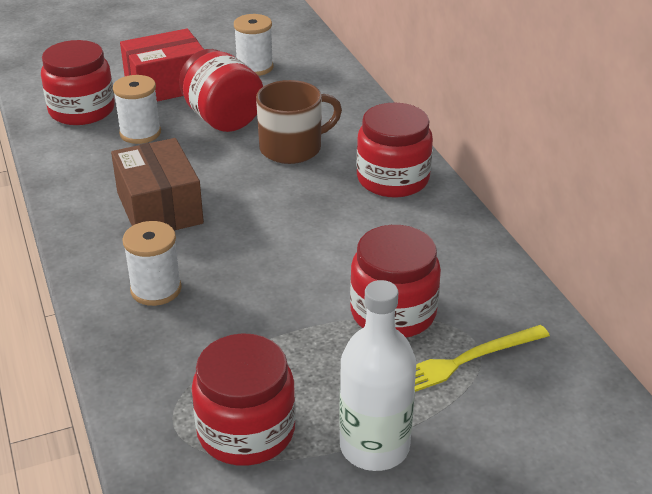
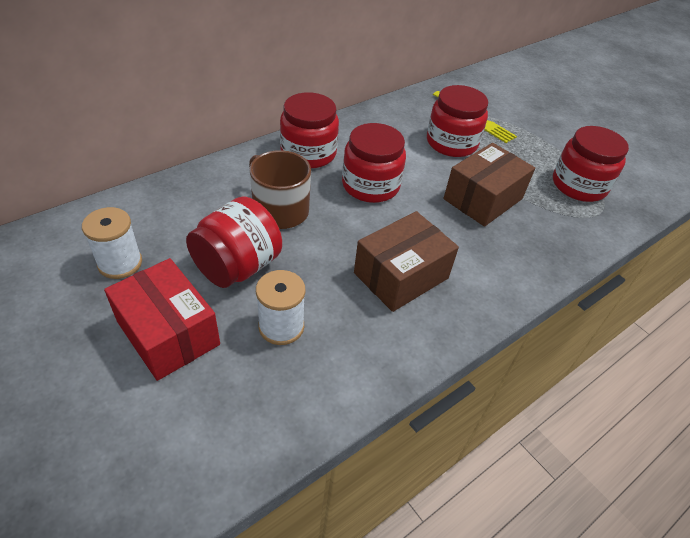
camera: 110 degrees left, 10 degrees up
(82, 110) = (242, 402): red jar -> red jar (370, 185)
(156, 289) = (497, 251): white spool -> none
(254, 307) = (483, 199): none -> brown box
(374, 447) = (552, 142): white bottle -> none

